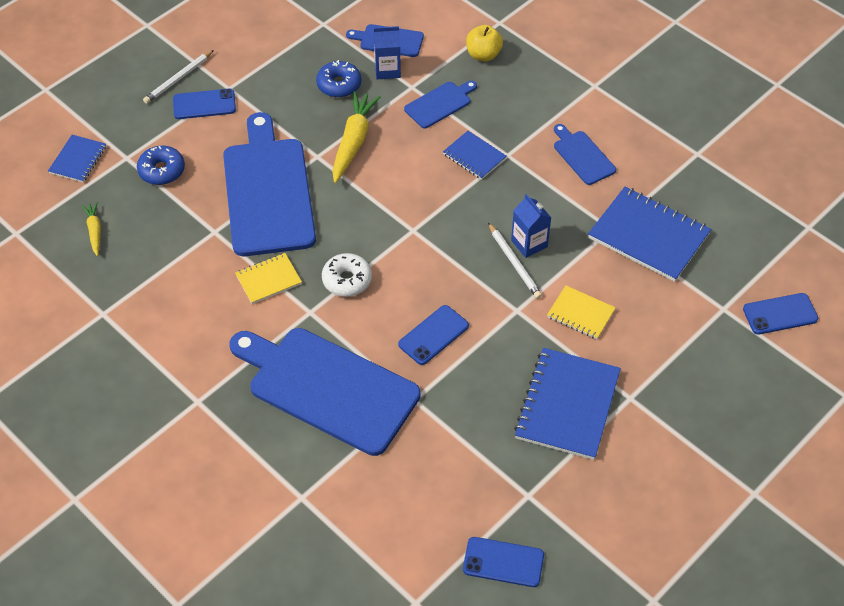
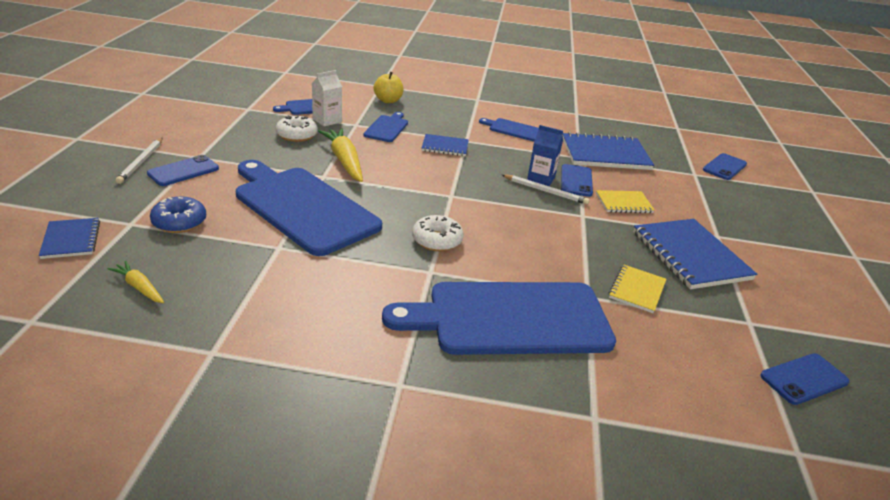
camera: 40 degrees left, 20 degrees down
(268, 279) = (367, 263): yellow notebook -> yellow notebook (637, 290)
(339, 85) = (297, 135): blue donut -> white donut
(387, 70) = (327, 120): blue carton -> white carton
(433, 335) = (547, 250): blue phone -> blue phone (576, 181)

